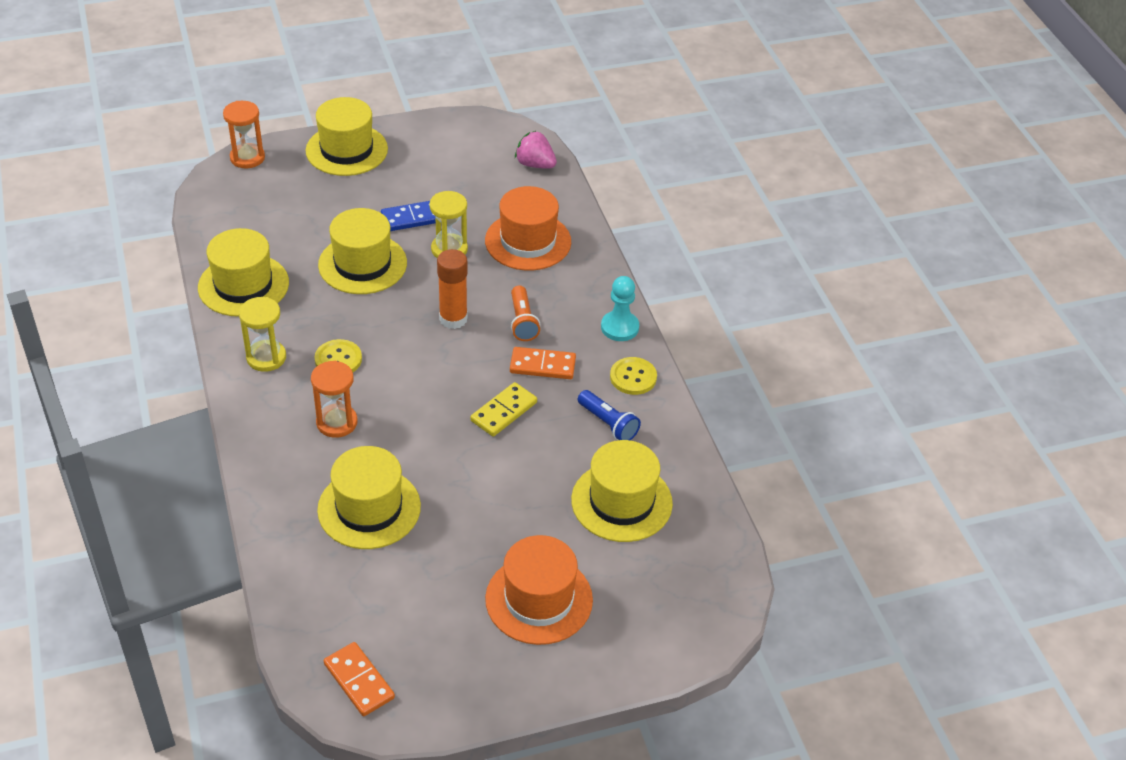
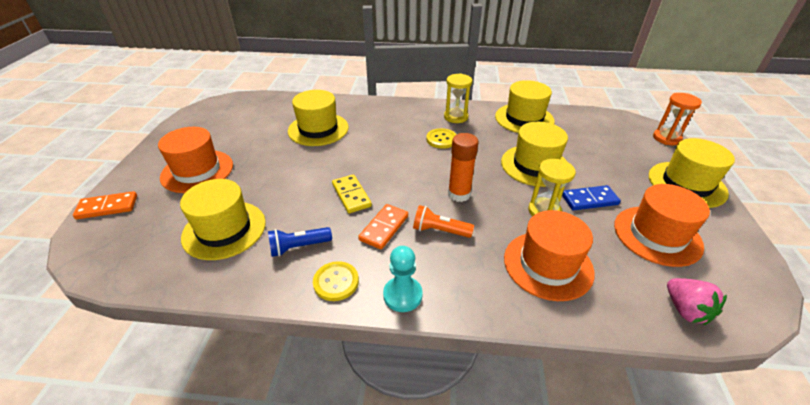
camera: 115 degrees right, 5 degrees down
(337, 422) = (389, 130): orange hourglass -> none
(359, 681) = (222, 109): orange domino -> orange domino (107, 207)
(412, 218) = (589, 200): blue domino -> blue domino turned 75 degrees clockwise
(447, 174) = (657, 235): none -> orange hat
(535, 164) = (685, 310): pink strawberry -> pink strawberry turned 105 degrees clockwise

